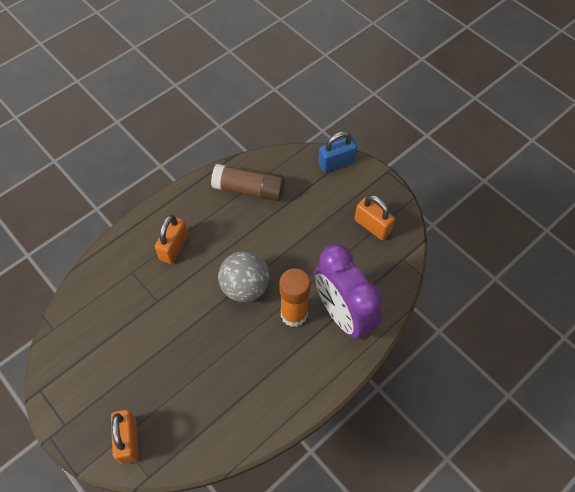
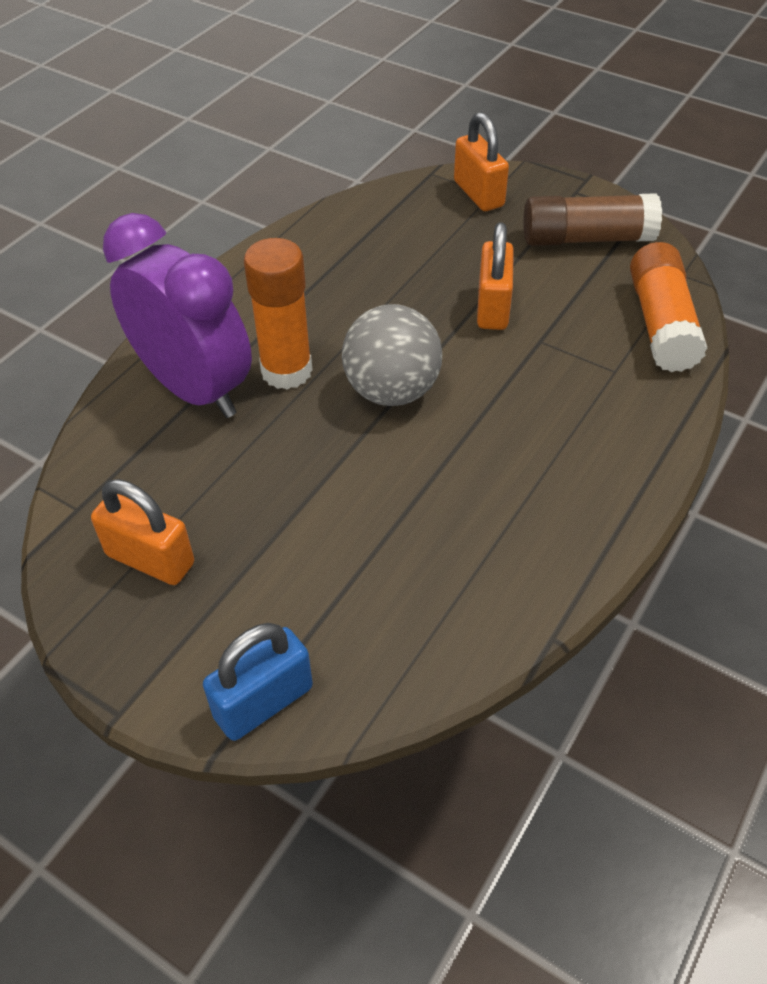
camera: 165 degrees right, 10 degrees down
(89, 295) = (661, 323): none -> orange glue stick
(174, 247) = (563, 424): orange padlock -> orange padlock (493, 307)
(249, 189) = (464, 575): brown glue stick -> brown glue stick (586, 239)

